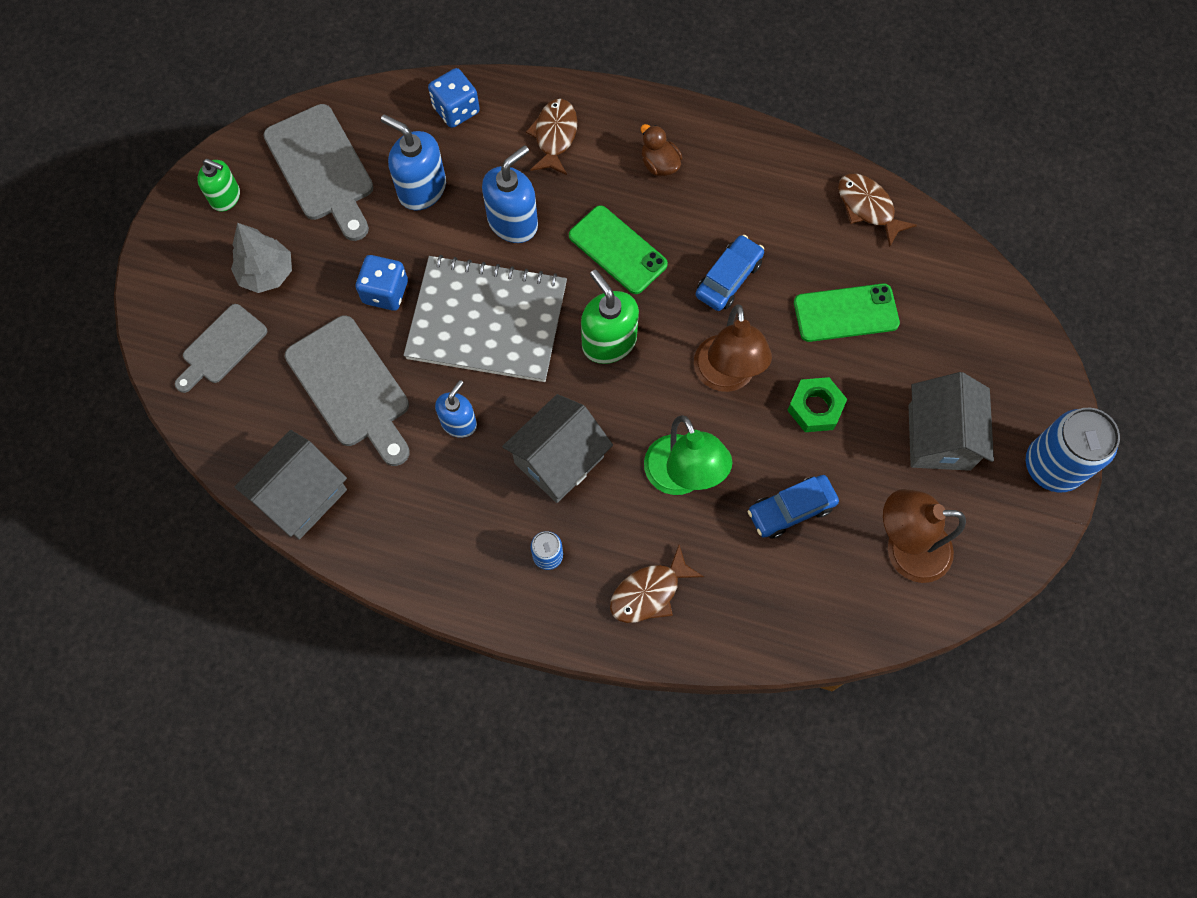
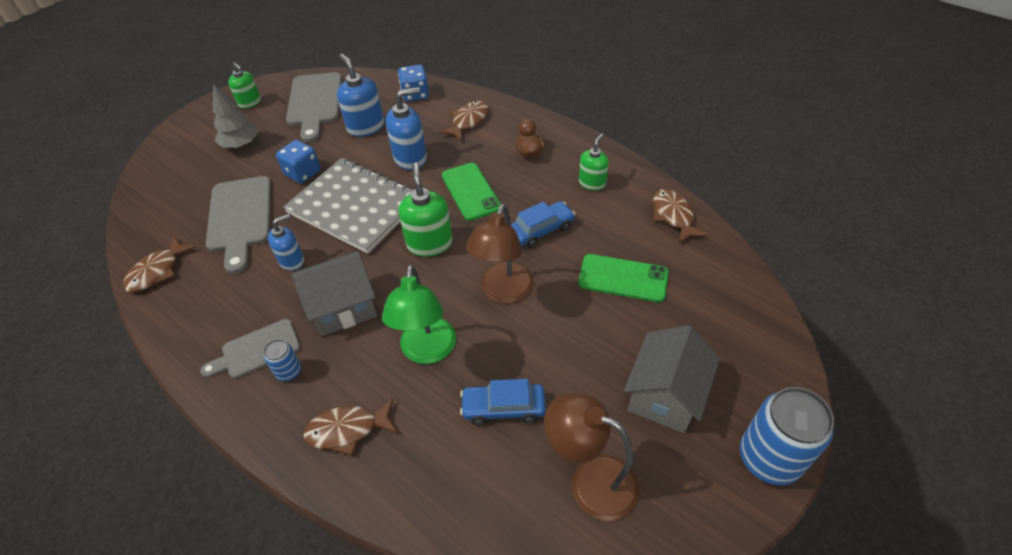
camera: 25 degrees right, 20 degrees down
(221, 347) = (183, 174): grey cutting board -> grey cutting board (257, 350)
(302, 495) = (157, 271): grey house -> brown fish
(757, 189) = (592, 183): none -> green soap dispenser
(815, 408) = (564, 337): green nut -> none

